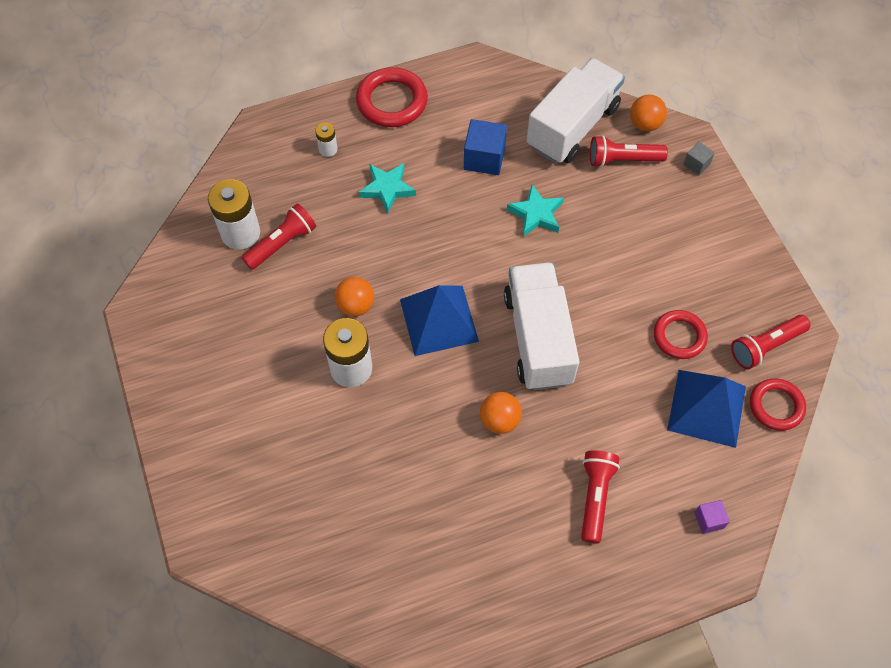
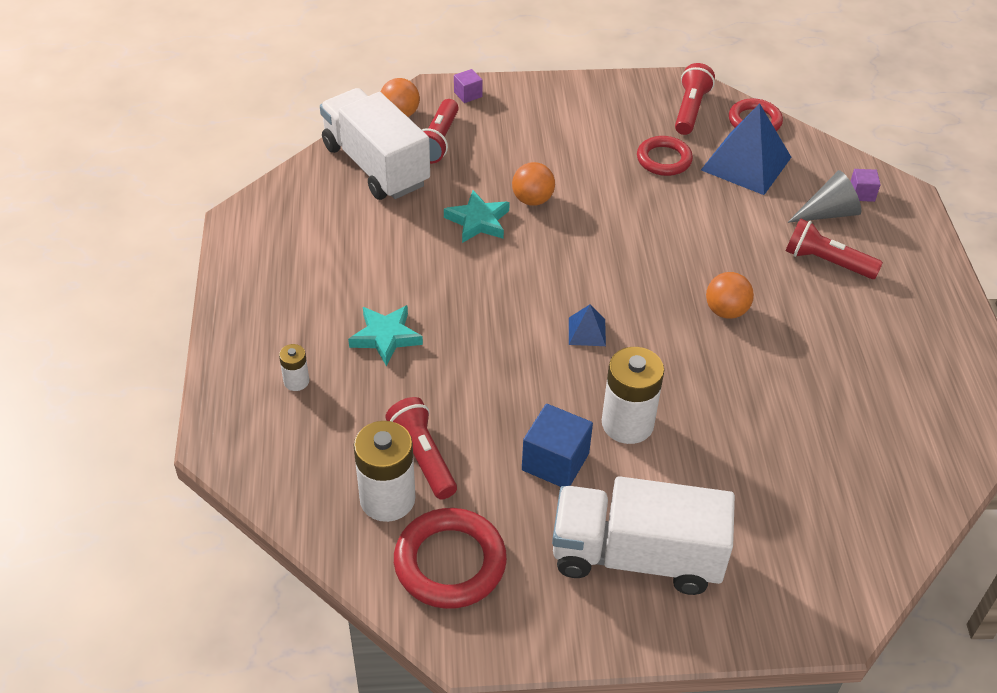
camera: 75 degrees left, 15 degrees down
(355, 306) = (542, 402): orange ball -> orange ball (532, 200)
(392, 101) = (254, 304): red ring -> red ring (450, 563)
(439, 320) = (587, 331): blue pyramid -> blue pyramid, size x0.47
(484, 158) = (383, 244): blue cube -> blue cube (555, 462)
(538, 338) = (635, 258): white truck -> white truck (636, 556)
(665, 491) = (828, 213): none -> grey cone
(696, 164) = (468, 94): grey cube -> purple cube
(765, 346) = (690, 110): red flashlight -> red flashlight turned 150 degrees counterclockwise

